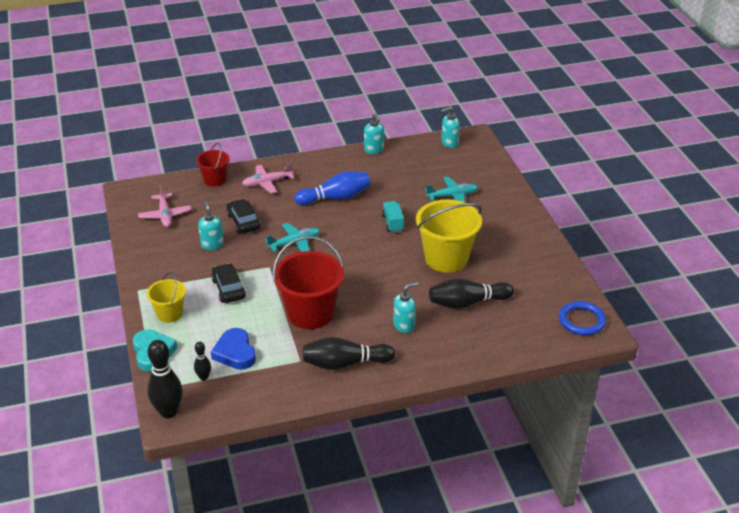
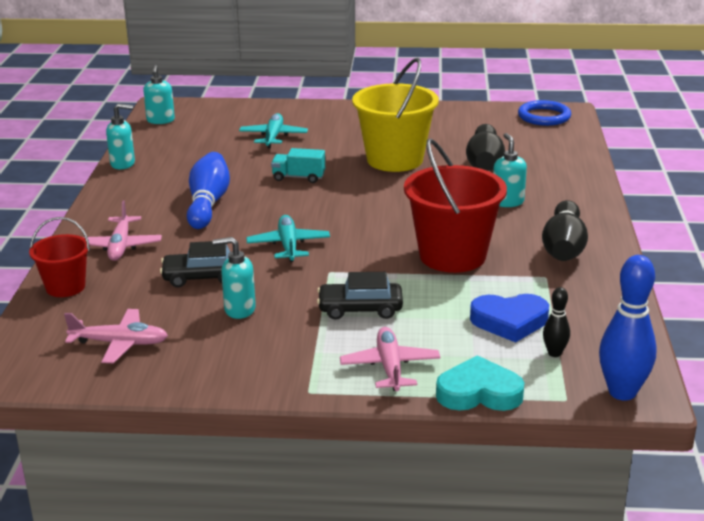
camera: 70 degrees left, 10 degrees down
(168, 412) = (622, 392): black bowling pin -> blue bowling pin
(169, 314) = (390, 367): yellow bucket -> pink plane

